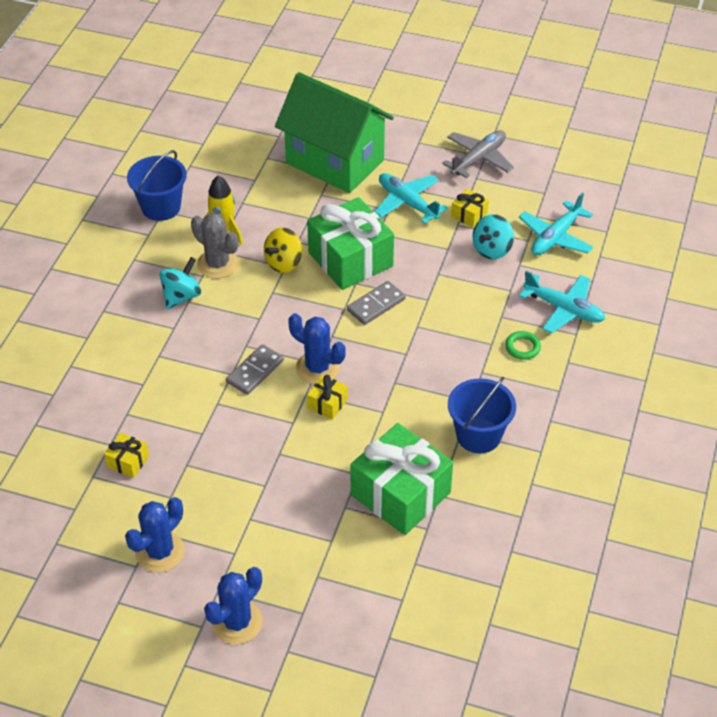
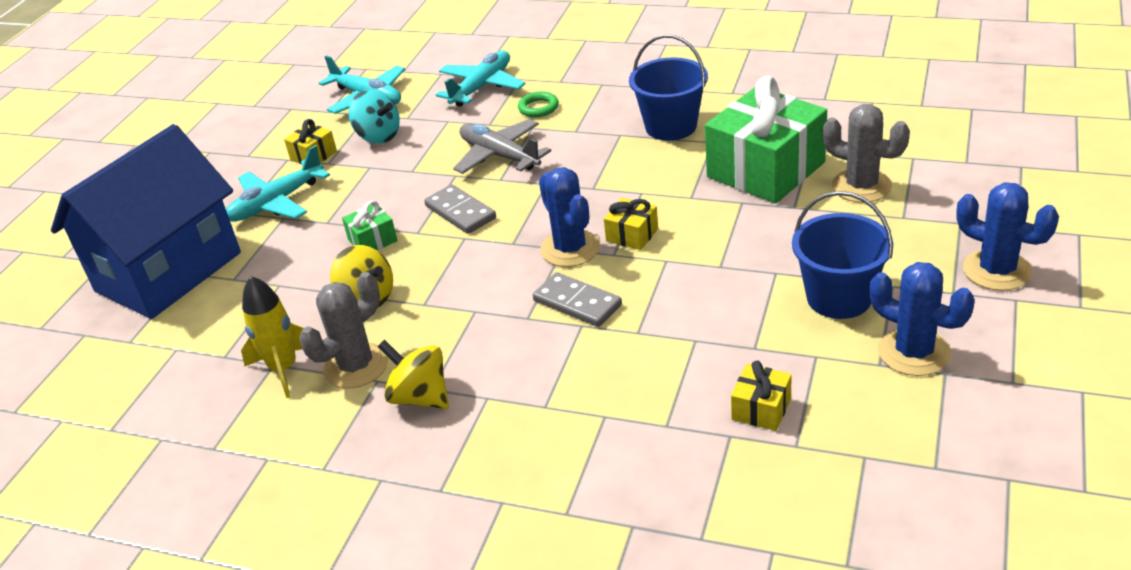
camera: 85 degrees left, 10 degrees down
(161, 207) = (204, 451): blue bucket -> blue bucket (839, 298)
(181, 296) = (420, 397): turquoise spinning top -> yellow spinning top
(317, 368) = (570, 249): blue cactus -> blue cactus turned 60 degrees counterclockwise
(335, 162) = (168, 272): green house -> blue house
(350, 259) = (372, 240): green gift -> green gift, size x0.44
(365, 555) = (861, 186): none -> grey cactus
(478, 159) = (213, 155): grey plane -> grey plane (499, 156)

